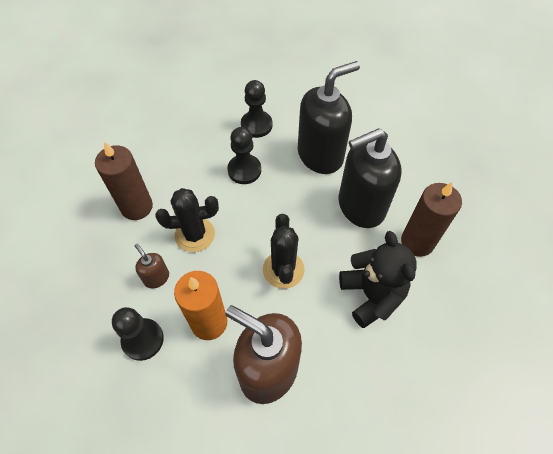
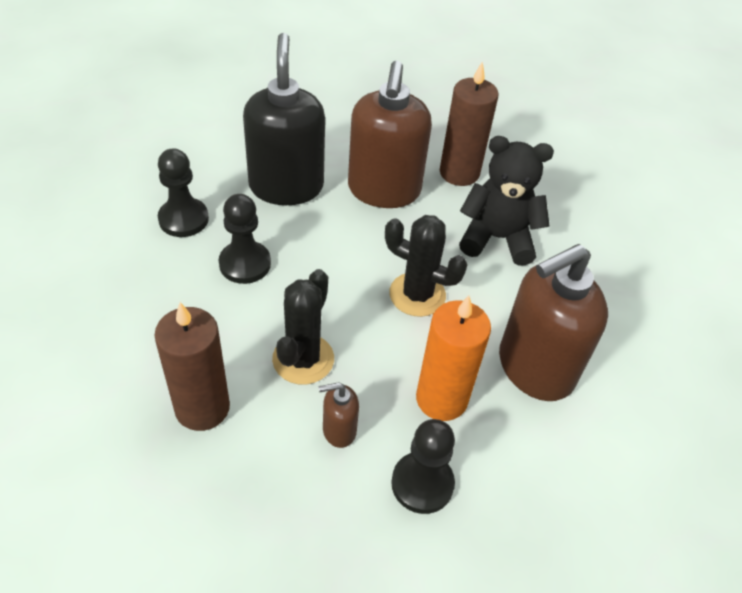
camera: 65 degrees left, 10 degrees down
(360, 206) = (384, 190): black soap dispenser -> brown soap dispenser

